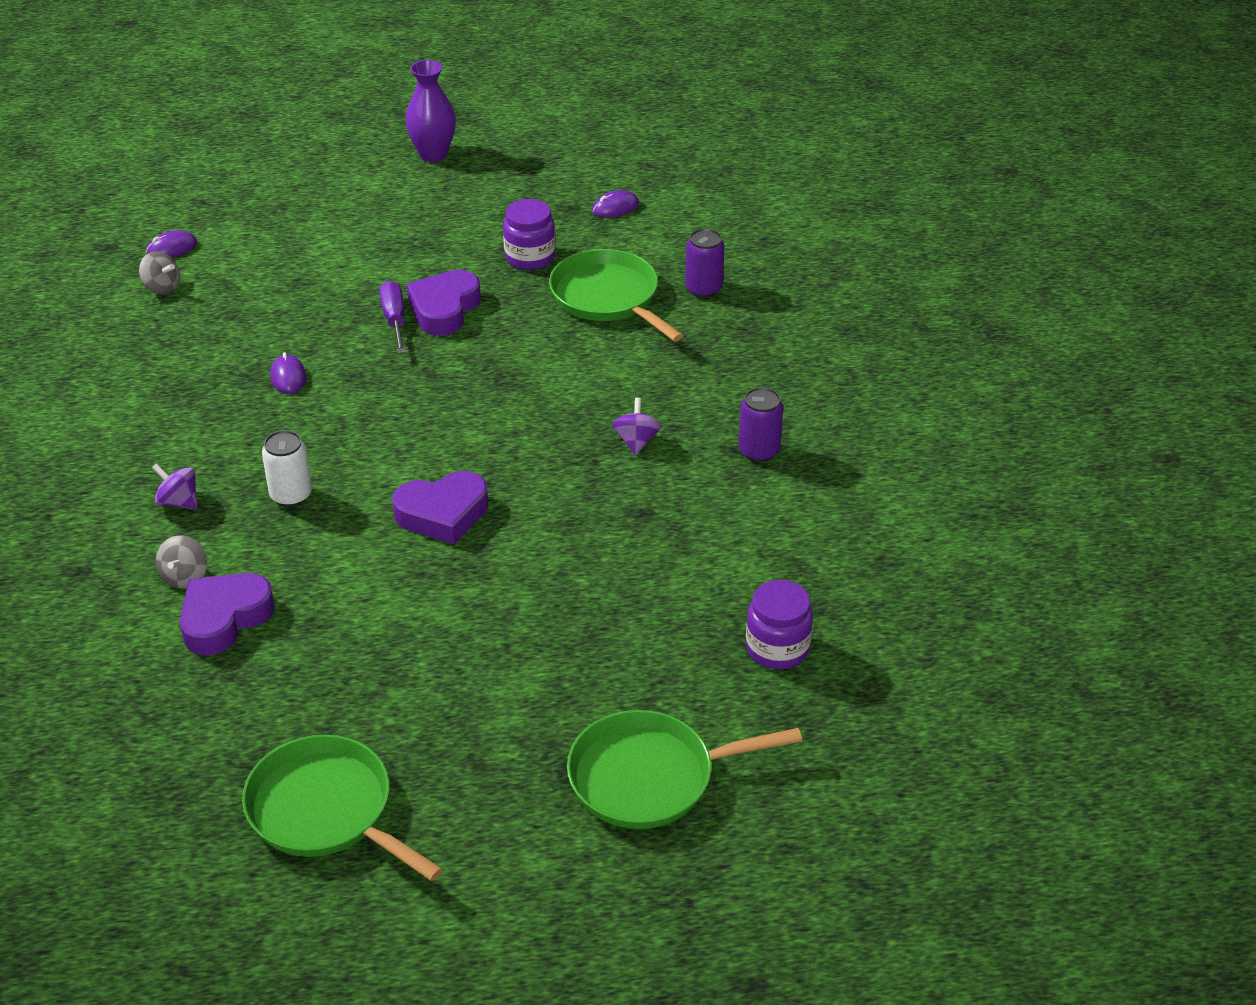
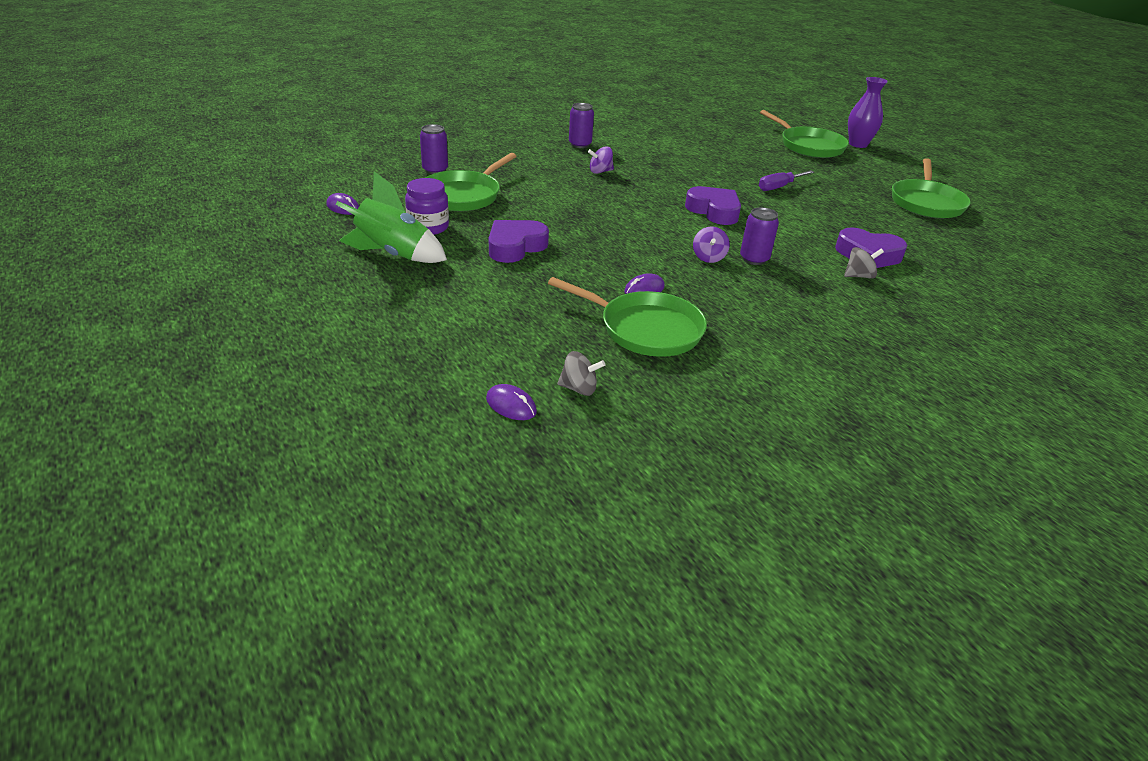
camera: 115 degrees left, 5 degrees down
(162, 287) = (579, 388): grey spinning top -> grey spinning top turned 90 degrees clockwise
(178, 502) = (807, 297): purple spinning top -> purple spinning top (708, 257)
(216, 353) = (645, 329): none -> green pan
(291, 495) = (754, 259): white can -> purple can
(394, 320) = (542, 263): purple screwdriver -> purple screwdriver (779, 187)
(433, 154) = (275, 296): purple vase -> purple vase (858, 144)
(444, 309) = (515, 247): purple heart -> purple heart turned 135 degrees clockwise
(475, 226) = (393, 255): none -> green rocket
(777, 648) = (709, 131): purple jar -> none

